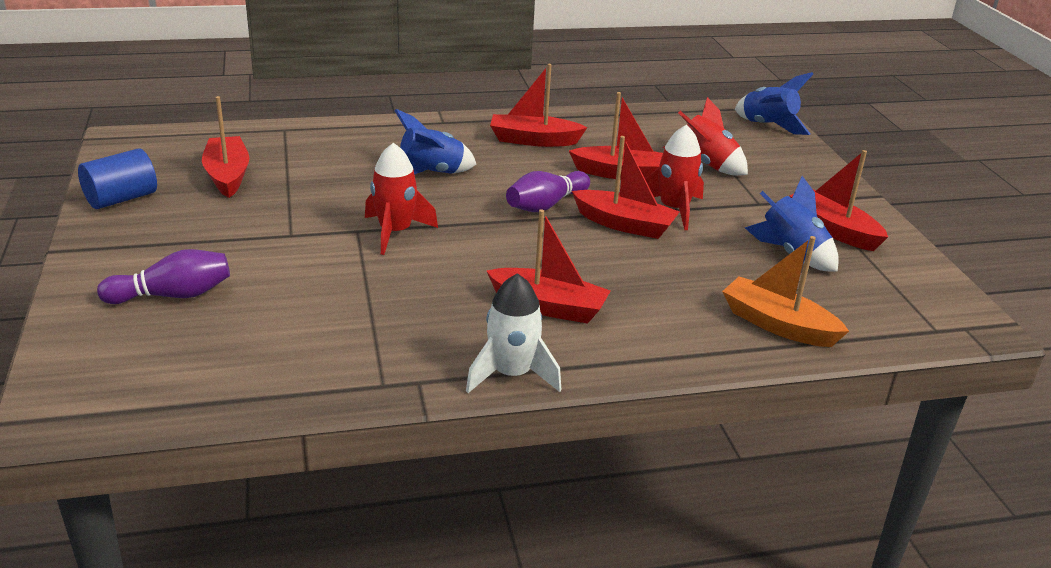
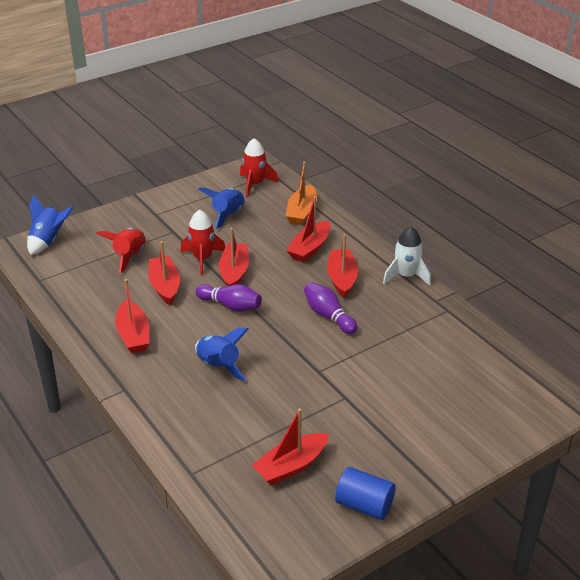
camera: 110 degrees left, 5 degrees up
(173, 295) = (445, 414): purple bowling pin -> purple bowling pin (328, 316)
(395, 232) = (309, 355): red rocket -> red rocket (255, 184)
(833, 230) = (190, 205): red boat -> red boat (310, 248)

